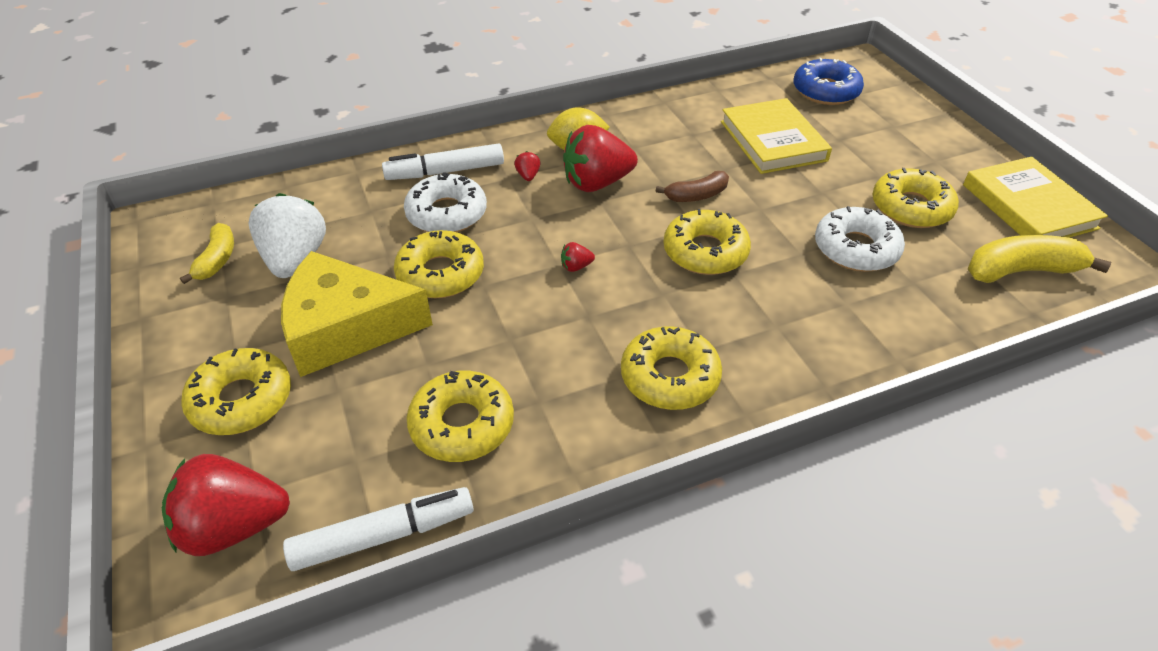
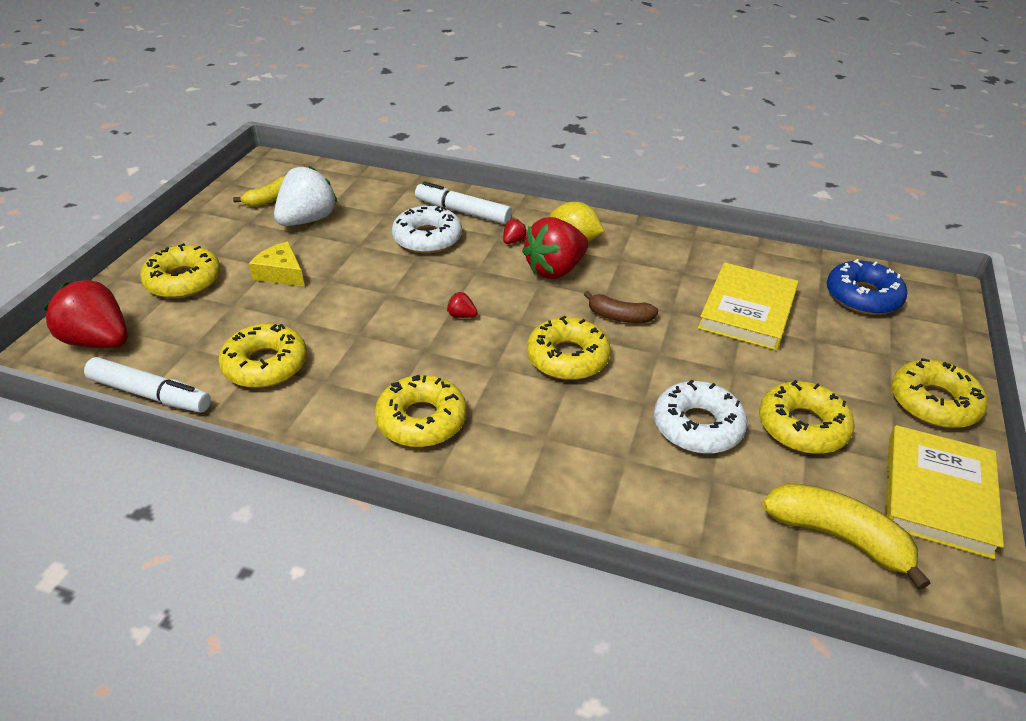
camera: 40 degrees right, 5 degrees down
(345, 328) = (281, 273): yellow cheese -> yellow cheese, size x0.51
(440, 274) = (373, 272): yellow donut -> yellow donut (933, 402)
(597, 183) = (555, 270): red strawberry -> red strawberry turned 60 degrees counterclockwise

